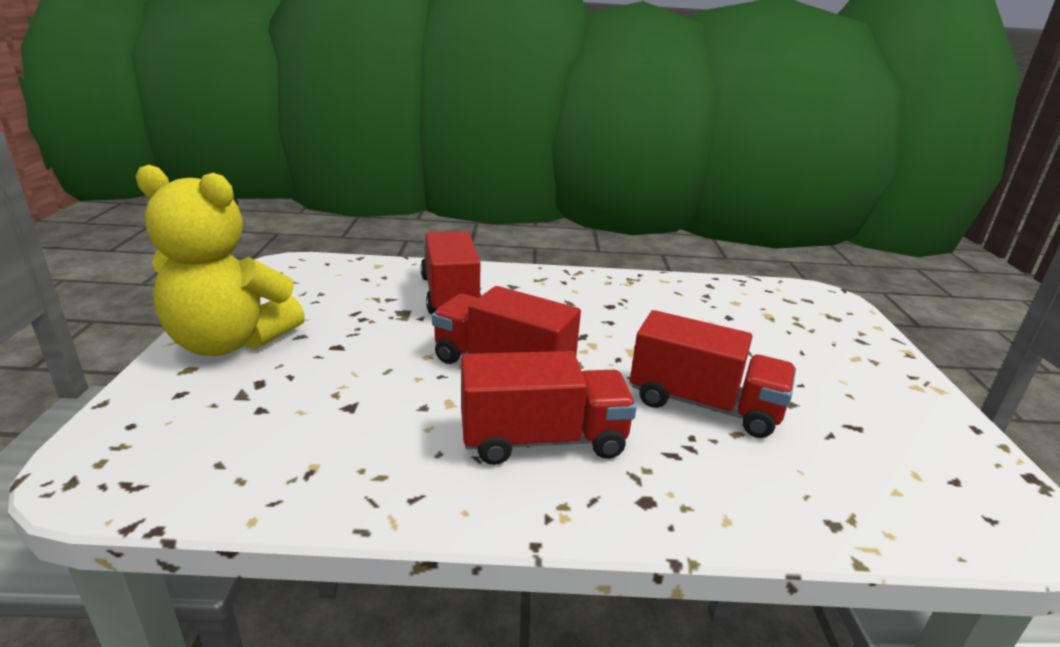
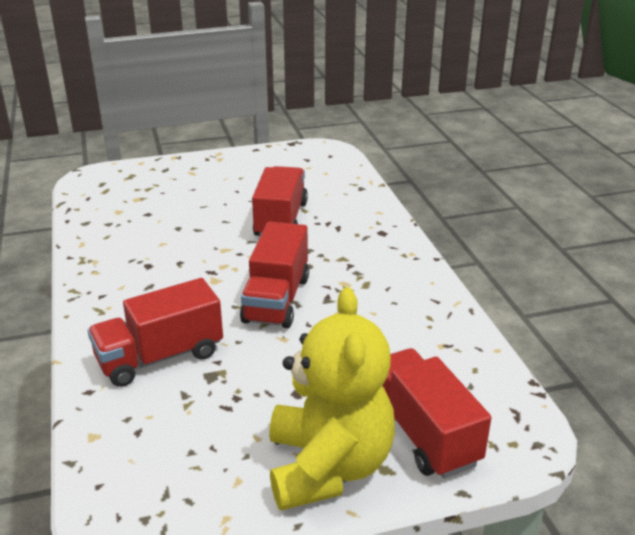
camera: 105 degrees left, 5 degrees up
(543, 440) = (354, 268): red truck -> red truck (422, 432)

